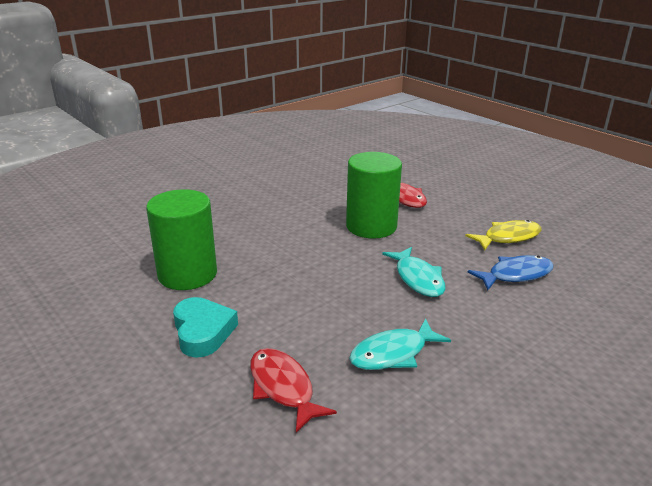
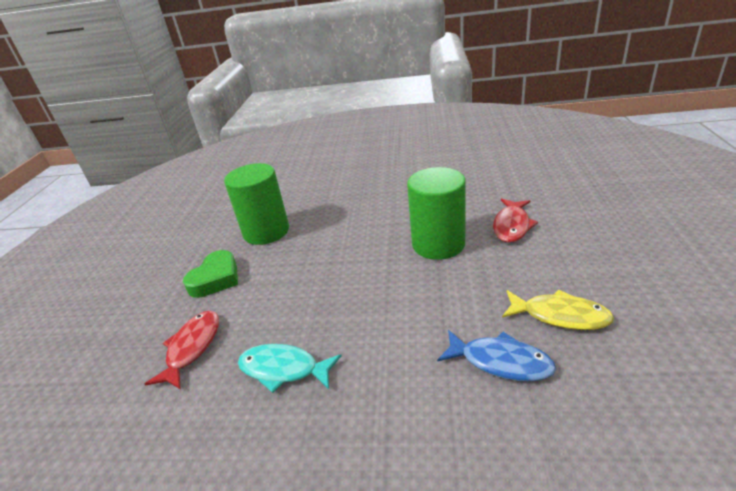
camera: 50 degrees right, 5 degrees up
(203, 332) = (216, 279): turquoise heart -> green heart
(418, 278) = (401, 313): turquoise fish -> none

